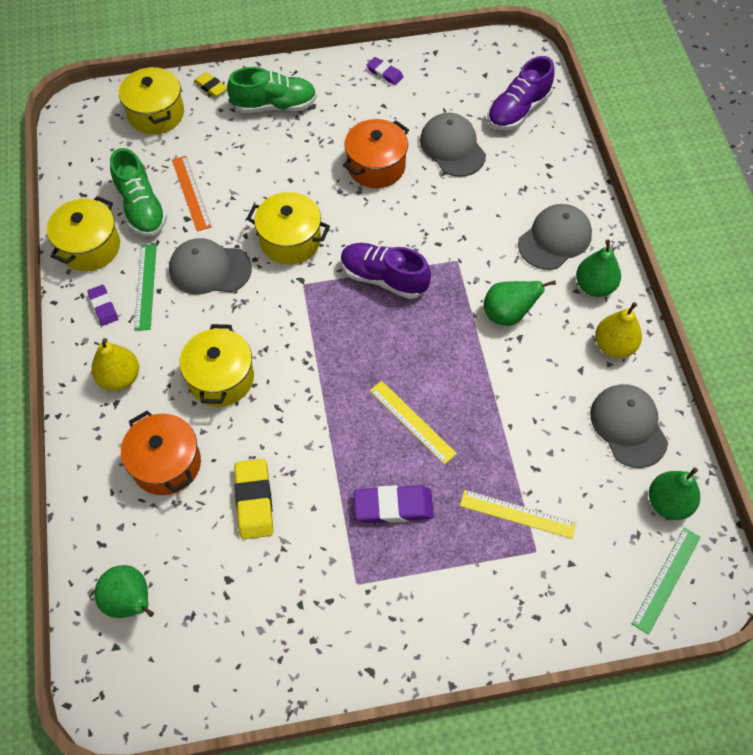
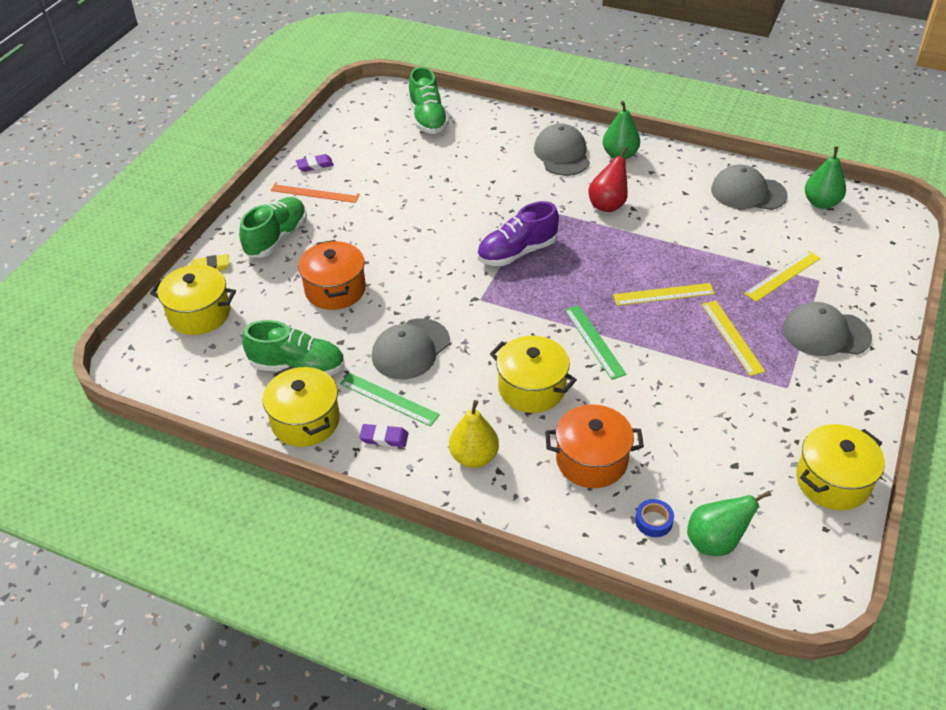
camera: 55 degrees left, 15 degrees down
(126, 543) = (653, 521): none -> blue tape
(191, 193) = (315, 327): orange ruler -> orange ruler (315, 192)
(254, 501) = (670, 417): yellow eraser -> none
(290, 240) = (428, 288): yellow pot -> yellow pot (832, 481)
(376, 166) = (403, 209): orange pot -> orange pot (335, 289)
(393, 506) = (732, 337): purple eraser -> yellow ruler
(452, 147) = (427, 164): grey cap -> grey cap (826, 333)
(508, 314) = (608, 205): green pear -> red pear
(518, 110) = (428, 118): purple shoe -> green shoe
(614, 346) = (677, 169): yellow pear -> none
(666, 579) = (879, 230): green ruler -> green ruler (594, 341)

